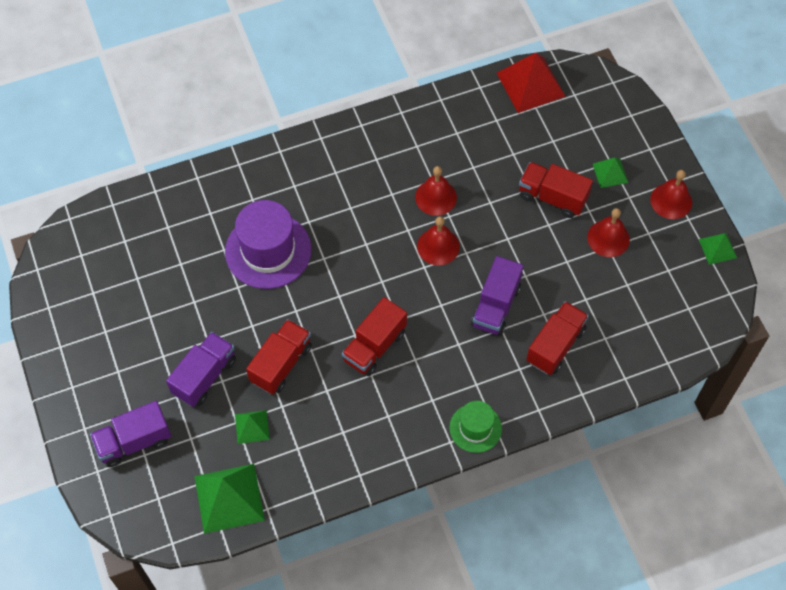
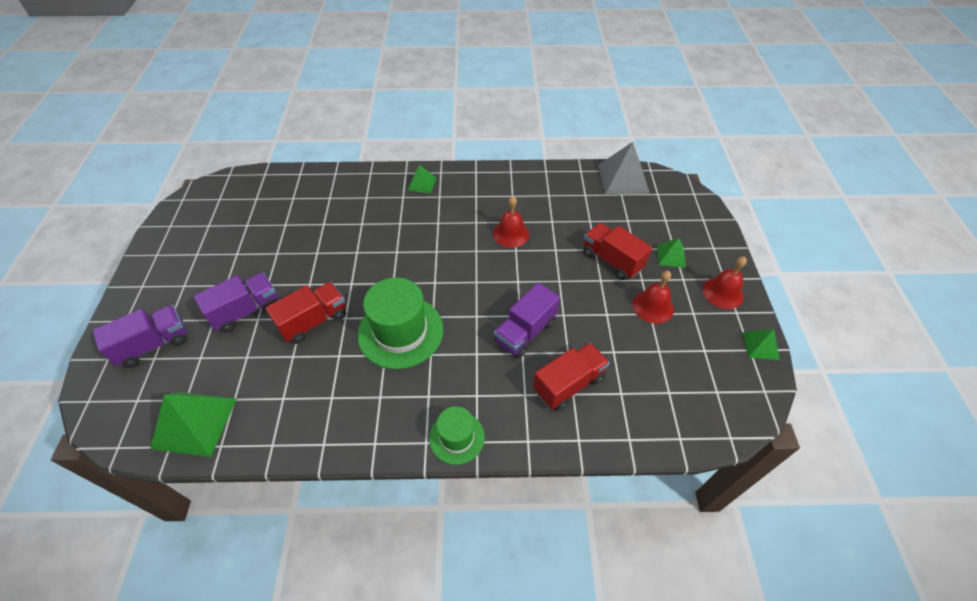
camera: 20 degrees right, 10 degrees down
(134, 441) = (154, 344): purple truck -> purple truck turned 150 degrees clockwise
(252, 426) = (256, 365): green pyramid -> green pyramid (422, 183)
(268, 250) = (356, 234): purple hat -> none
(374, 346) = (400, 332): red truck -> green hat
(438, 246) = (495, 269): red bell -> none
(530, 84) = (623, 179): red pyramid -> grey pyramid

